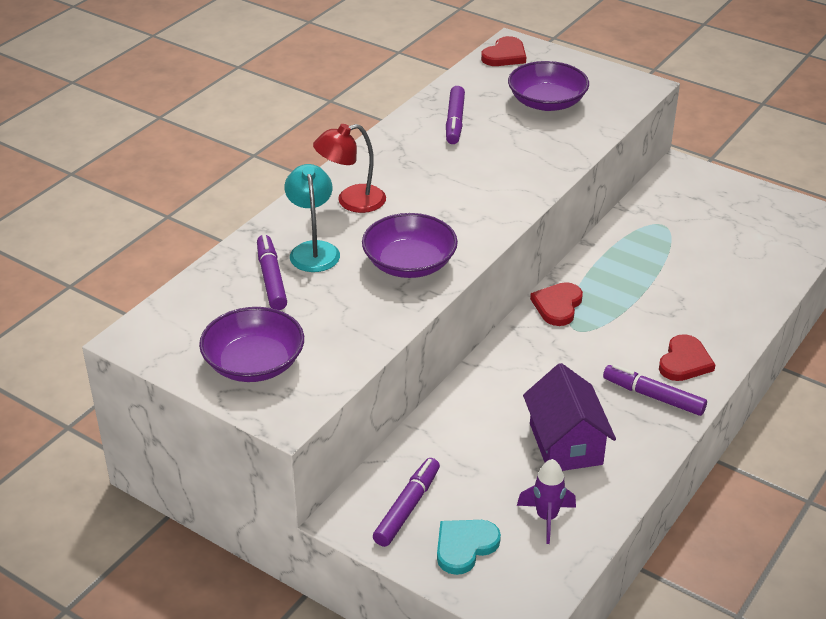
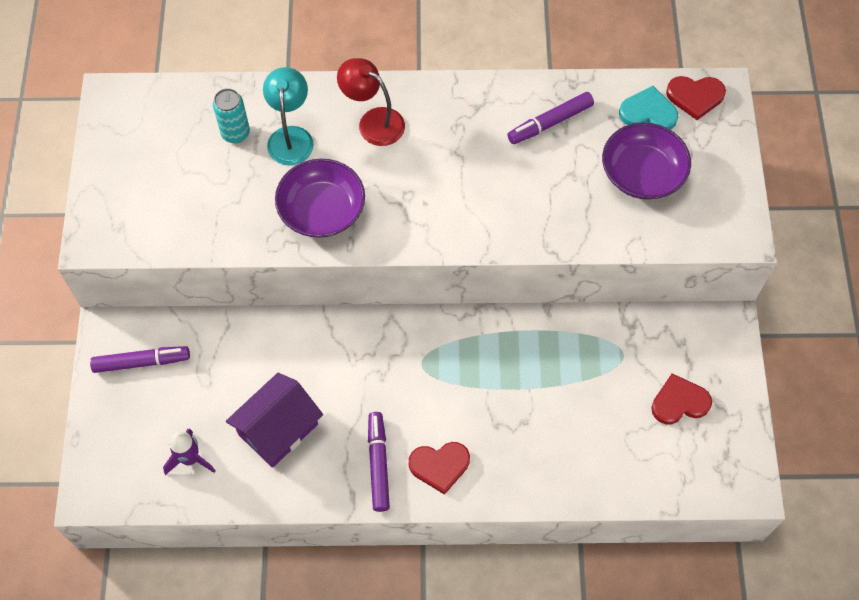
camera: 55 degrees right, 25 degrees up
(254, 363) = (134, 185): purple bowl -> none
(271, 279) = (235, 133): purple marker -> turquoise can
(313, 250) = (291, 137): turquoise lamp -> turquoise lamp turned 45 degrees counterclockwise
(464, 546) = (127, 421): turquoise heart -> turquoise heart (648, 112)
(557, 306) = (442, 334): red heart -> red heart (679, 402)

